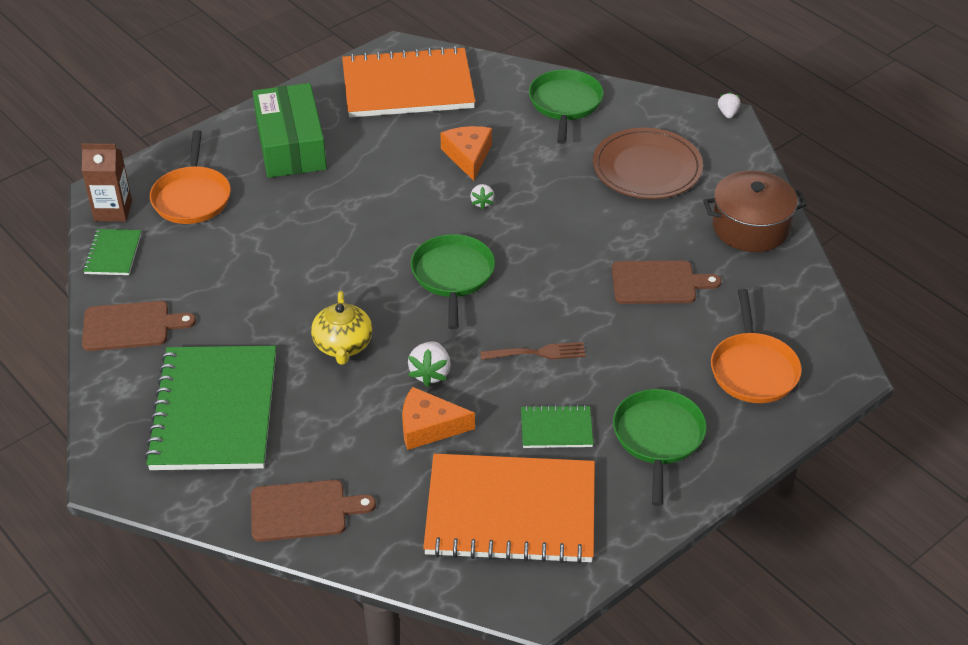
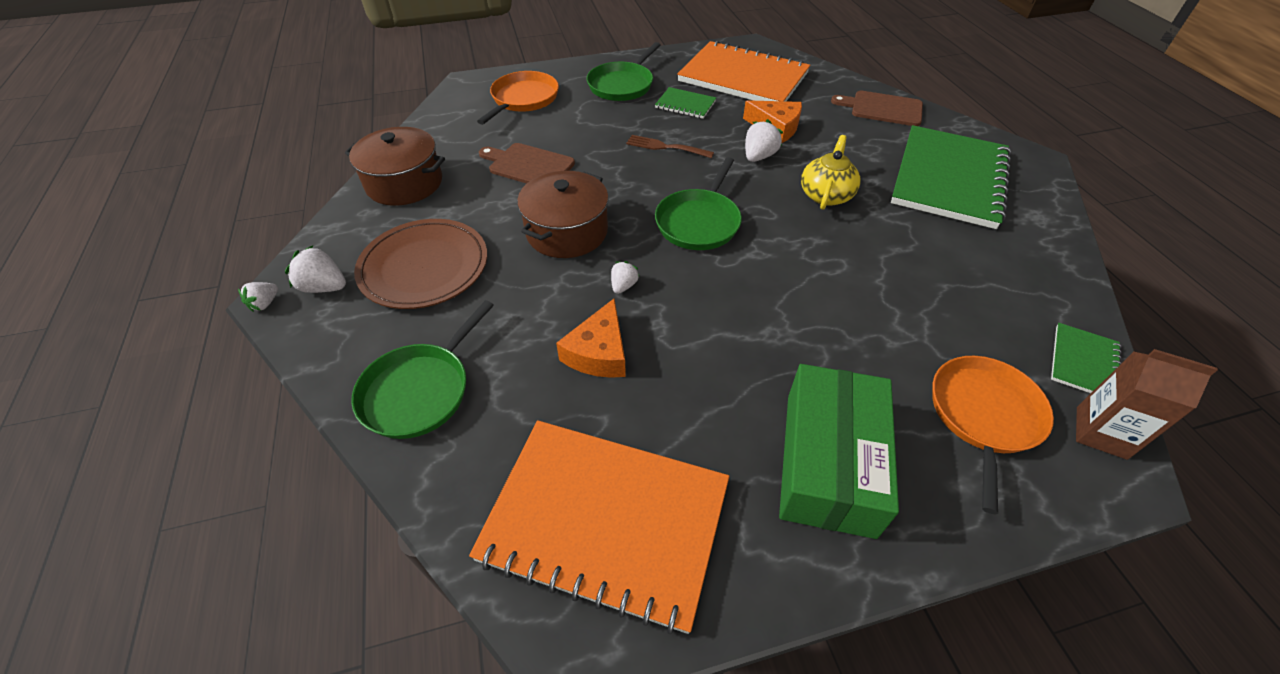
camera: 155 degrees left, 5 degrees up
(130, 326) = (1041, 269): brown cutting board -> none
(562, 230) = (567, 232): none -> brown pot
(702, 134) = (324, 287): none -> white strawberry

